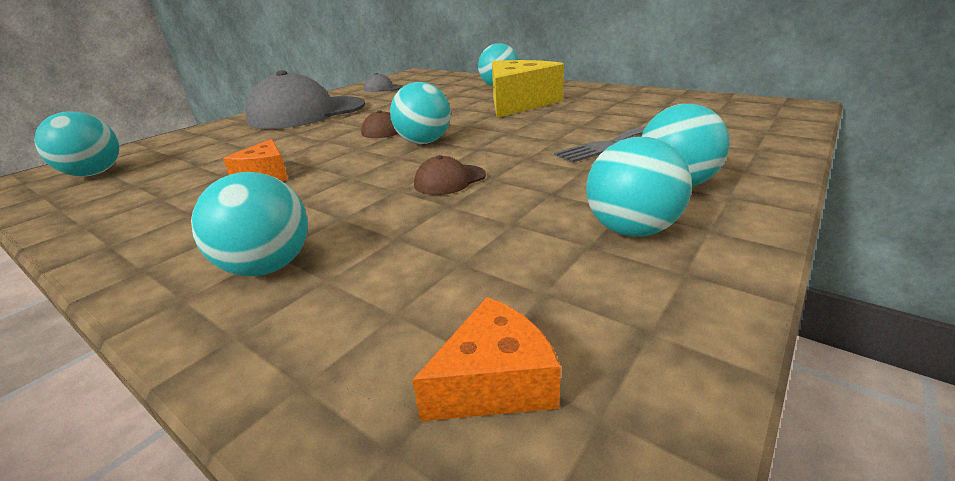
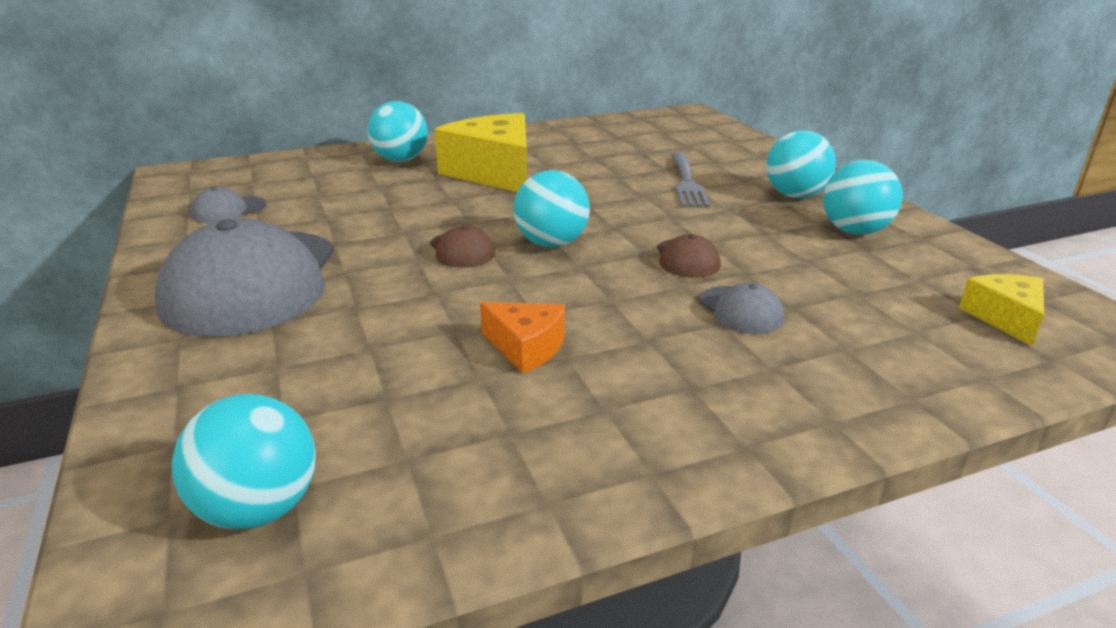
camera: 60 degrees left, 0 degrees up
(267, 267) = (801, 372): turquoise ball -> none
(370, 219) = (741, 310): none -> grey cap
(494, 382) = (1005, 318): orange cheese -> yellow cheese

